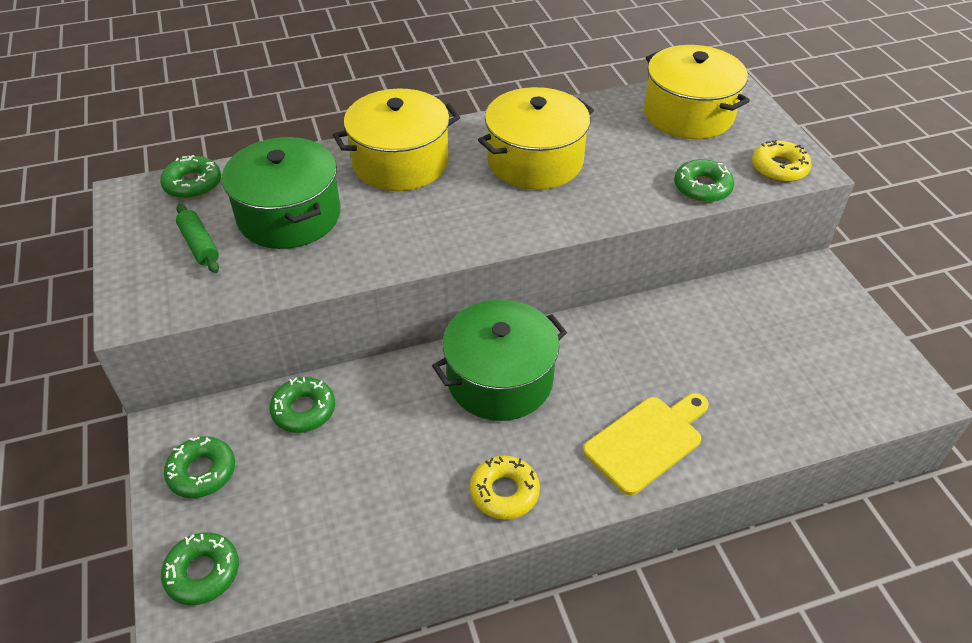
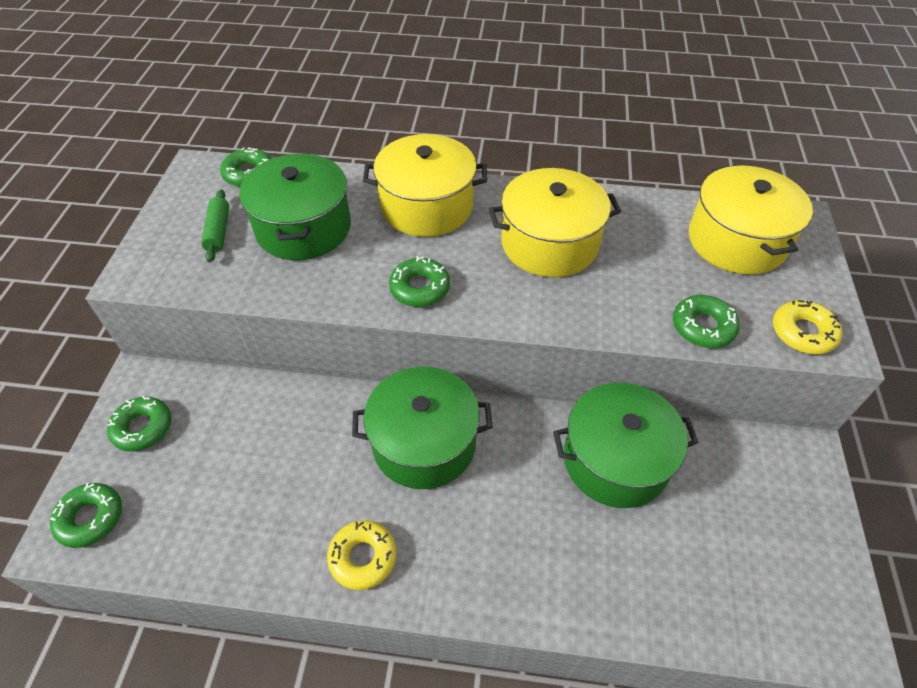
camera: 25 degrees right, 5 degrees up
(304, 410) = (248, 404): green donut -> green donut (419, 288)
(647, 441) = (522, 565): yellow cutting board -> none
(673, 331) = (615, 460): none -> green pot

